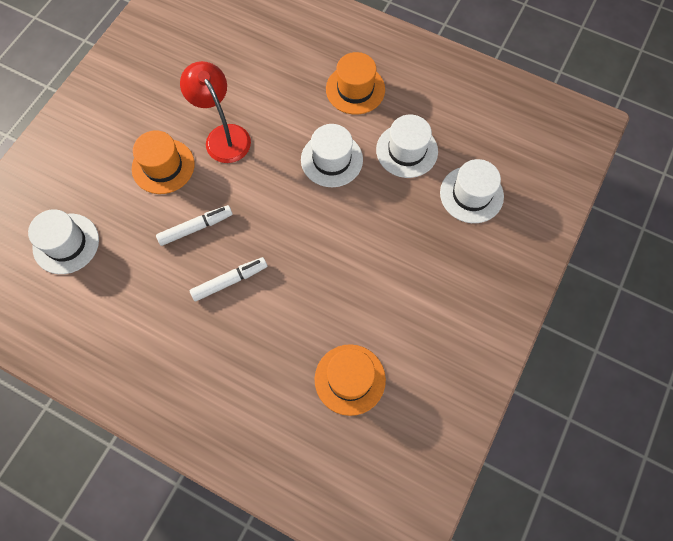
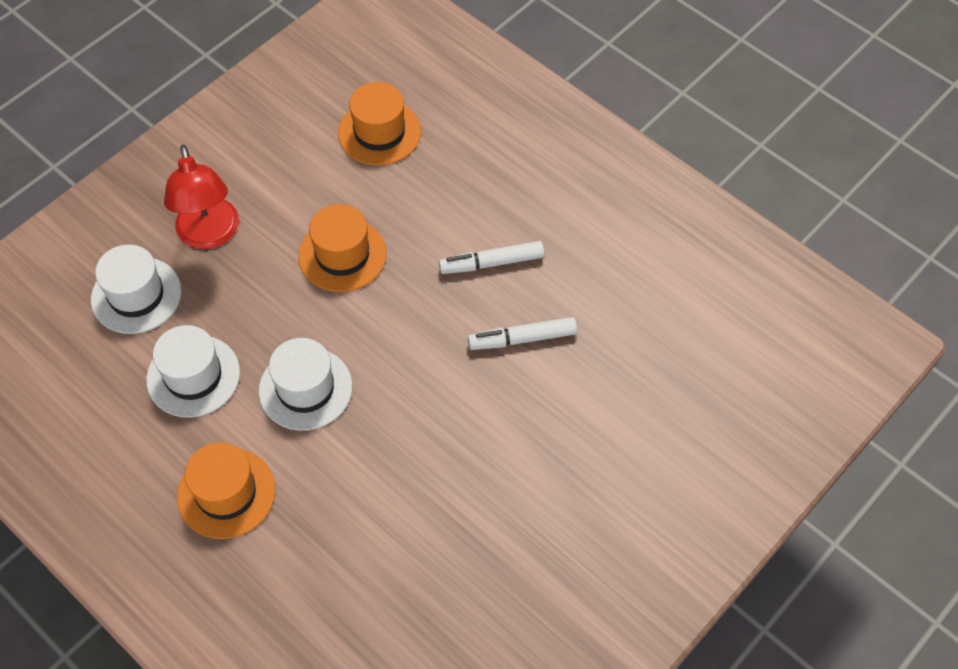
camera: 165 degrees left, 10 degrees down
(66, 243) = (704, 359): white hat -> none
(163, 166) = (554, 438): orange hat -> orange hat (342, 255)
(223, 136) = (454, 464): red lamp -> red lamp (210, 235)

